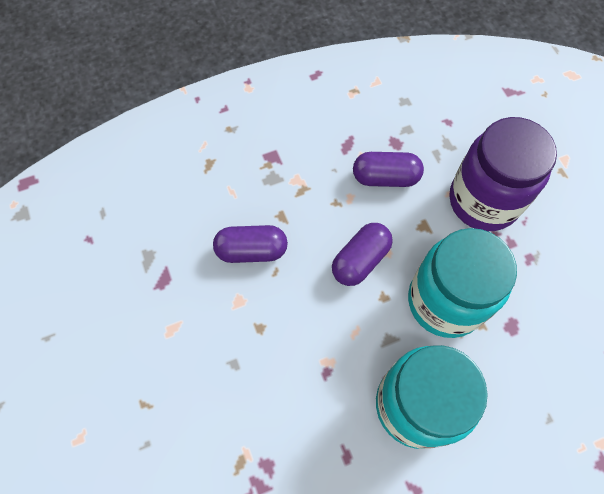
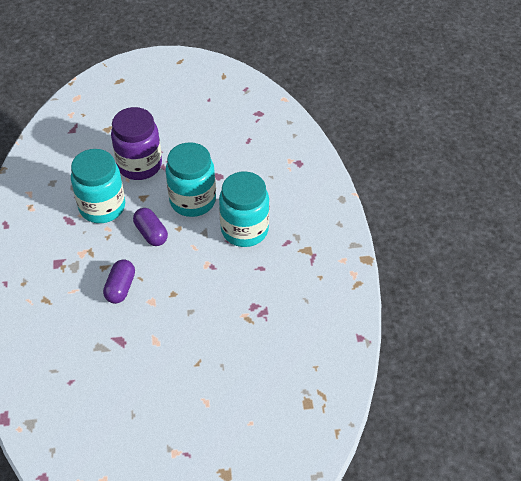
camera: 75 degrees left, 15 degrees down
(385, 177) = (102, 207): purple capsule -> turquoise jar

